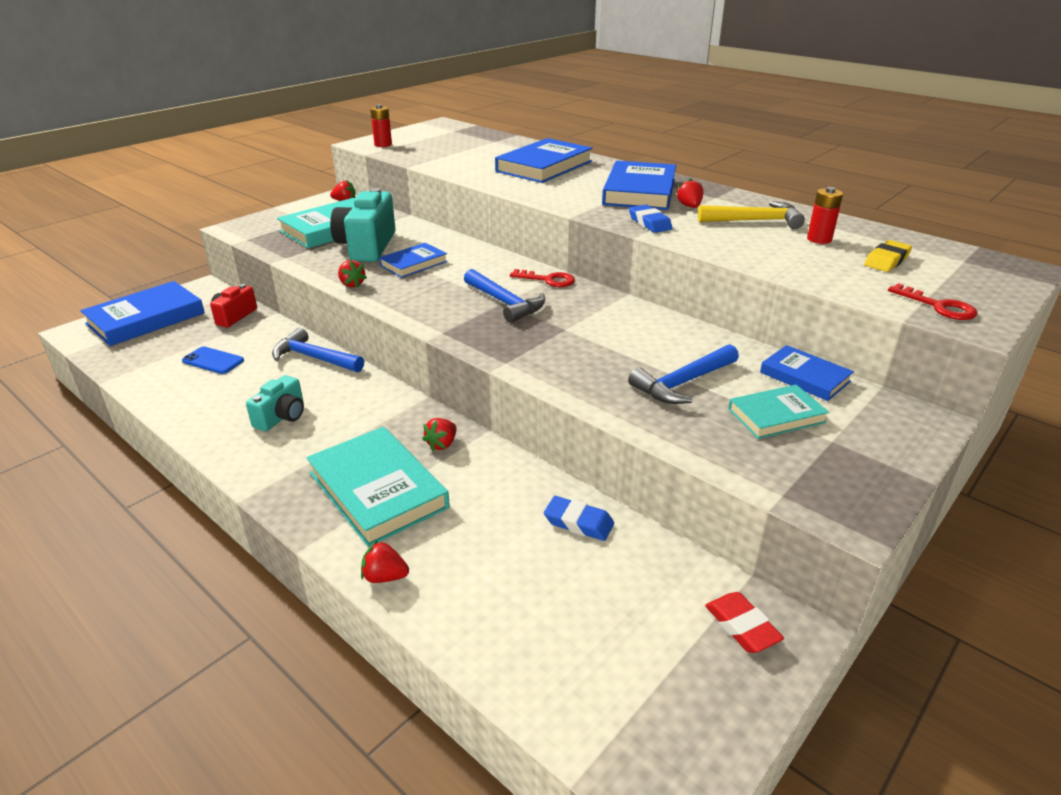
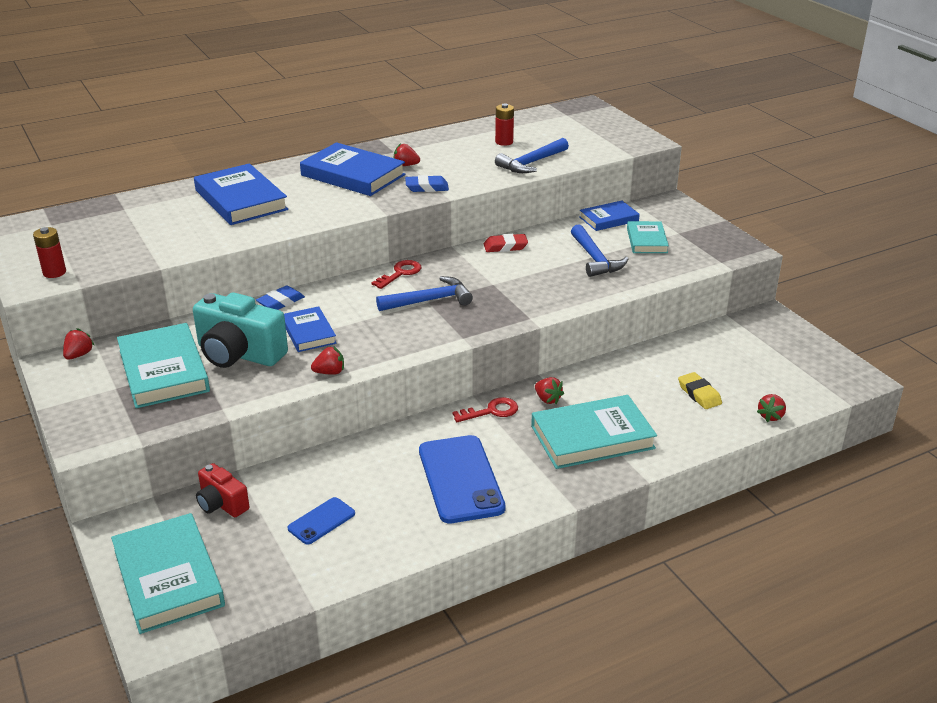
camera: 70 degrees left, 0 degrees up
(146, 318) = (168, 577): blue book -> turquoise book
(282, 417) = (460, 479): turquoise camera -> blue phone
(314, 358) = (363, 452): blue hammer -> blue hammer (531, 163)
(385, 577) = (687, 445): red strawberry -> red strawberry (770, 416)
(578, 522) = (662, 360): blue eraser -> blue eraser (280, 302)
(742, 626) = (763, 329): red eraser -> red eraser (505, 246)
(755, 221) = (454, 151): yellow hammer -> none
(886, 260) = (552, 134): yellow eraser -> yellow eraser (699, 394)
(938, 306) = (621, 142): red key -> red key (491, 411)

